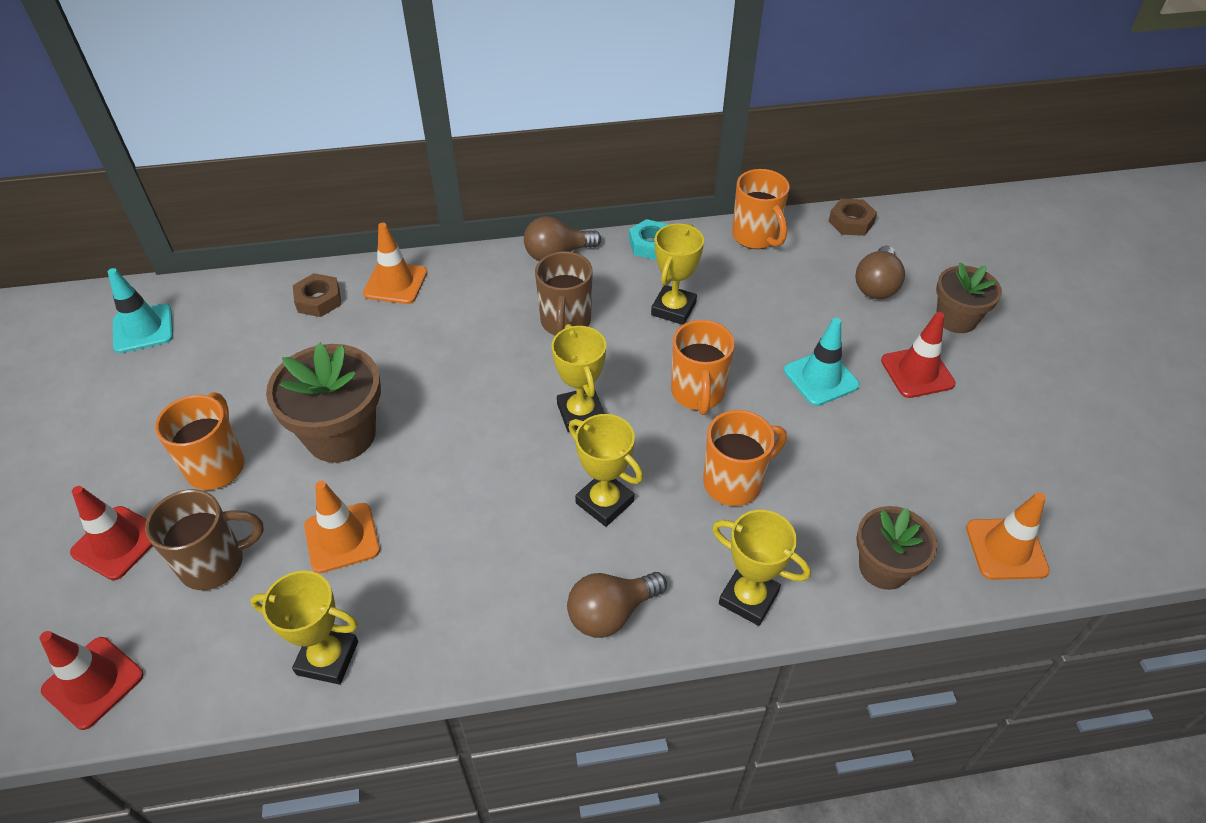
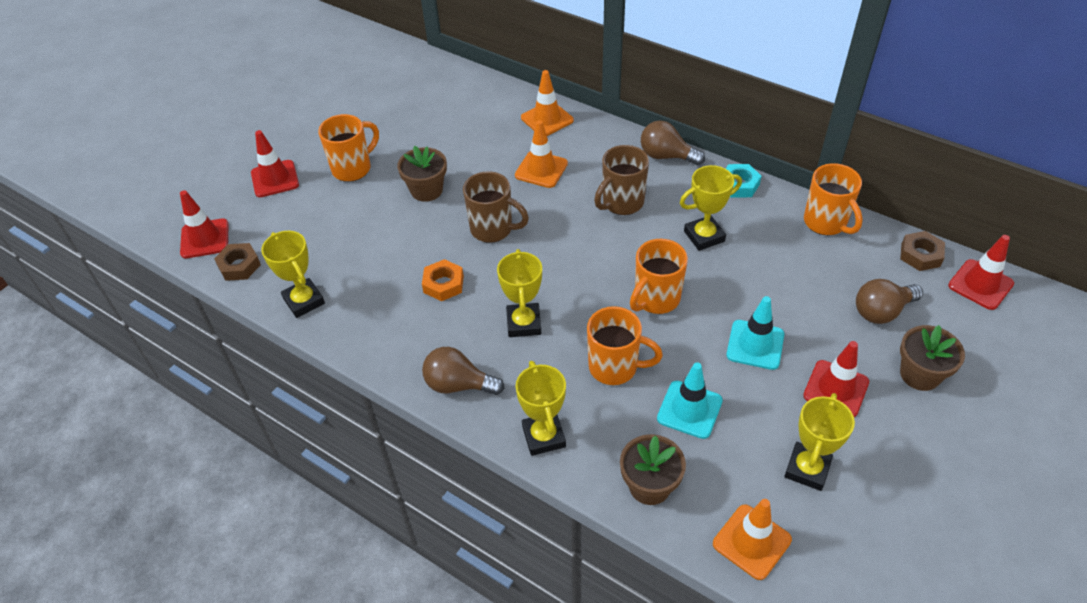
camera: 45 degrees right, 0 degrees up
(143, 329) = (391, 72): turquoise traffic cone -> turquoise traffic cone (689, 409)
(215, 563) = (304, 218): brown mug -> brown mug (493, 229)
(318, 300) = (494, 105): brown nut -> brown nut (239, 266)
(341, 434) = (426, 190): brown flower pot -> brown flower pot, size x0.64
(342, 538) = (371, 246): orange traffic cone -> orange traffic cone (541, 169)
(475, 521) = (443, 284): none -> orange nut
(580, 413) = (568, 263): yellow trophy -> yellow trophy (807, 469)
(756, 237) = (826, 223): orange mug -> orange mug turned 45 degrees counterclockwise
(914, 221) = (980, 284): none -> red traffic cone

